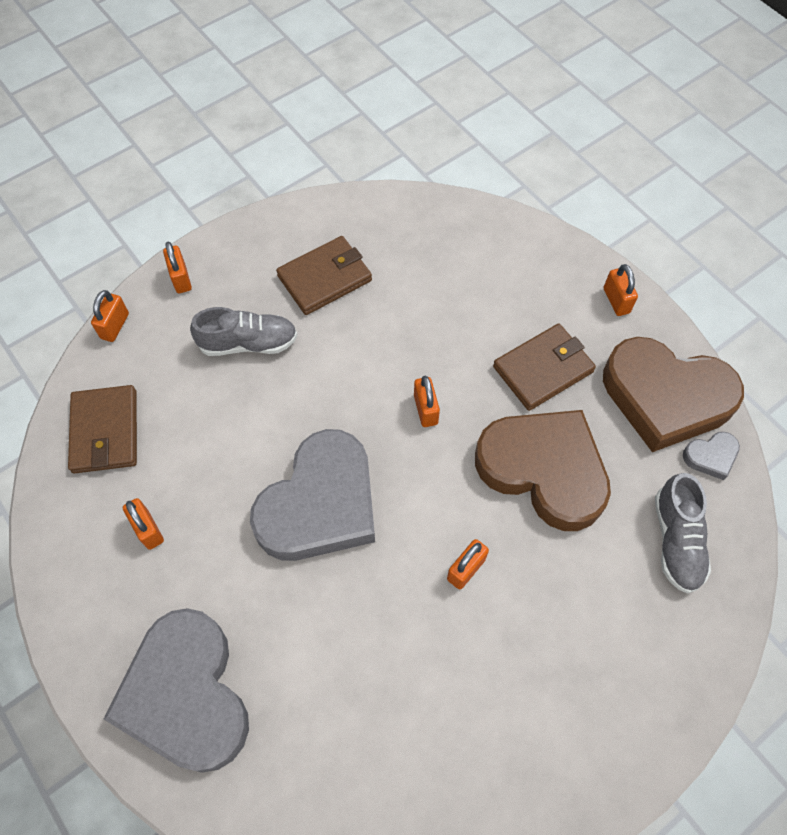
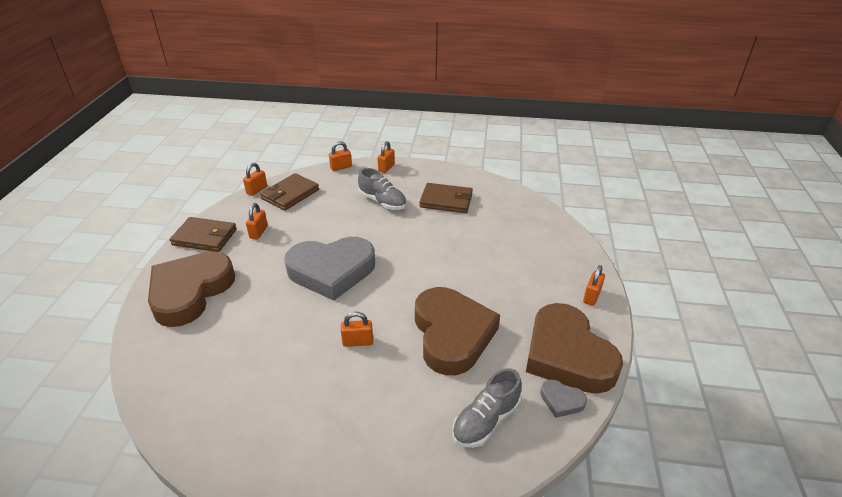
camera: 45 degrees right, 25 degrees down
(186, 694) = (190, 292): grey heart -> brown heart
(425, 409) = (426, 271): orange padlock -> orange padlock (257, 190)
(543, 369) = (509, 296): brown wallet -> brown wallet (205, 237)

